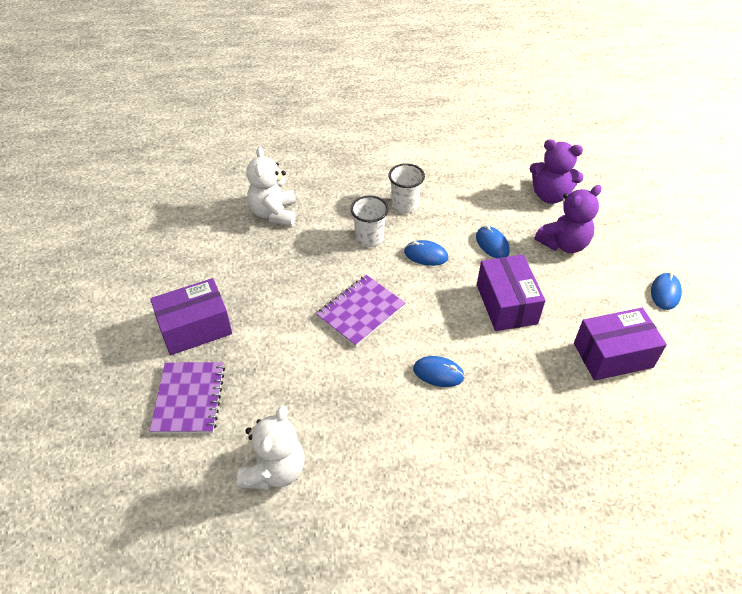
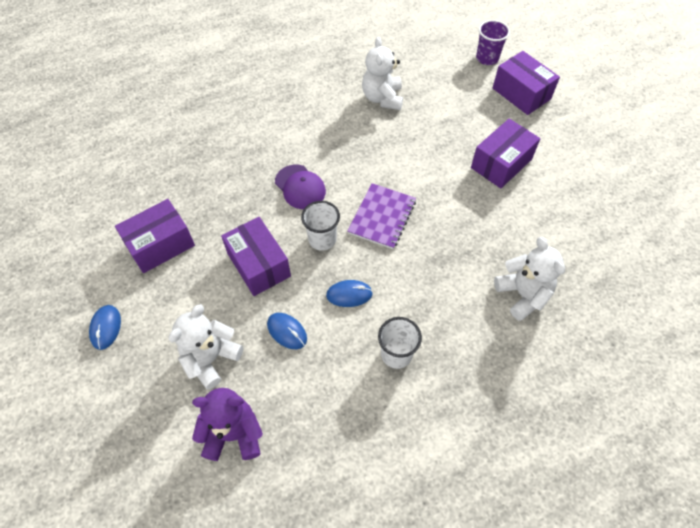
camera: 160 degrees right, 10 degrees up
(77, 491) = (487, 58): none -> purple cup
(88, 411) = (521, 93): none -> purple box
(189, 399) = (465, 118): purple notebook -> none
(369, 238) = (412, 296): white cup -> white cup (322, 239)
(438, 373) = (300, 187): blue mouse -> purple cap
(563, 244) = (211, 358): purple teddy bear -> white teddy bear

